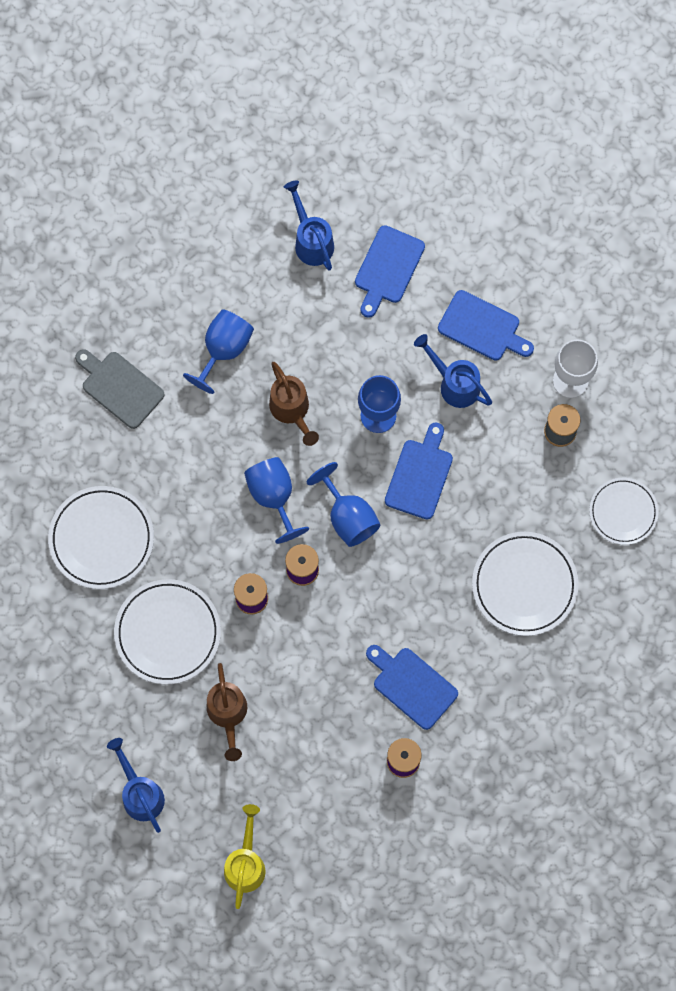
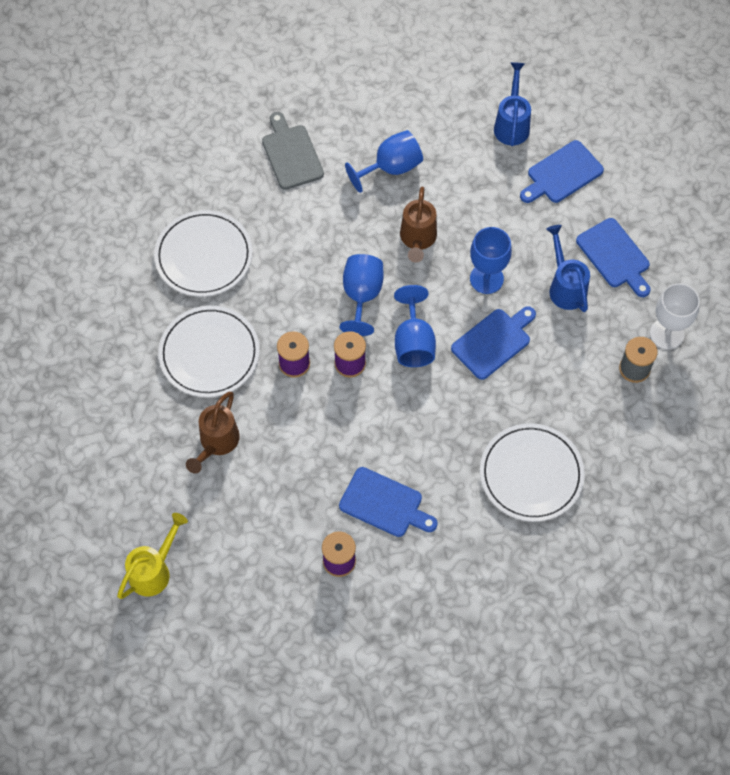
camera: 30 degrees right, 10 degrees down
(140, 793) = (105, 466): blue watering can -> none
(412, 685) = (384, 504): blue cutting board -> blue cutting board turned 135 degrees clockwise
(623, 512) = (653, 461): white plate -> none

